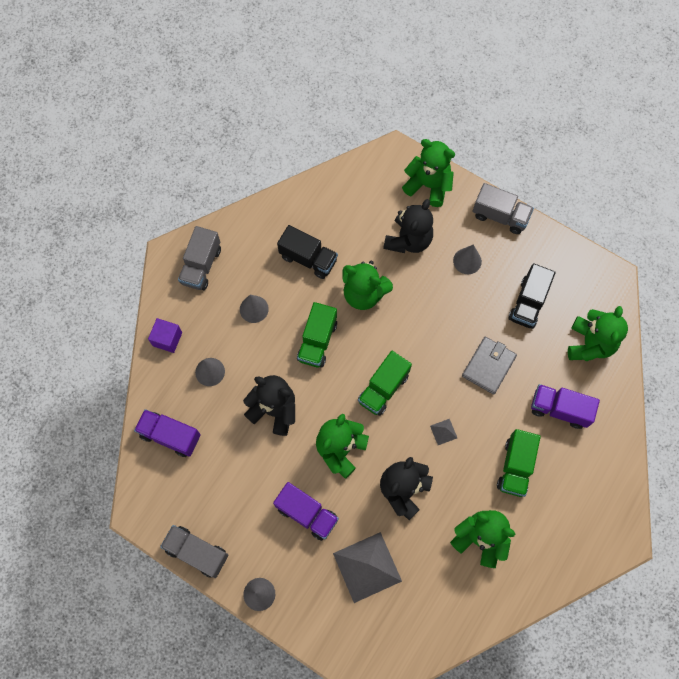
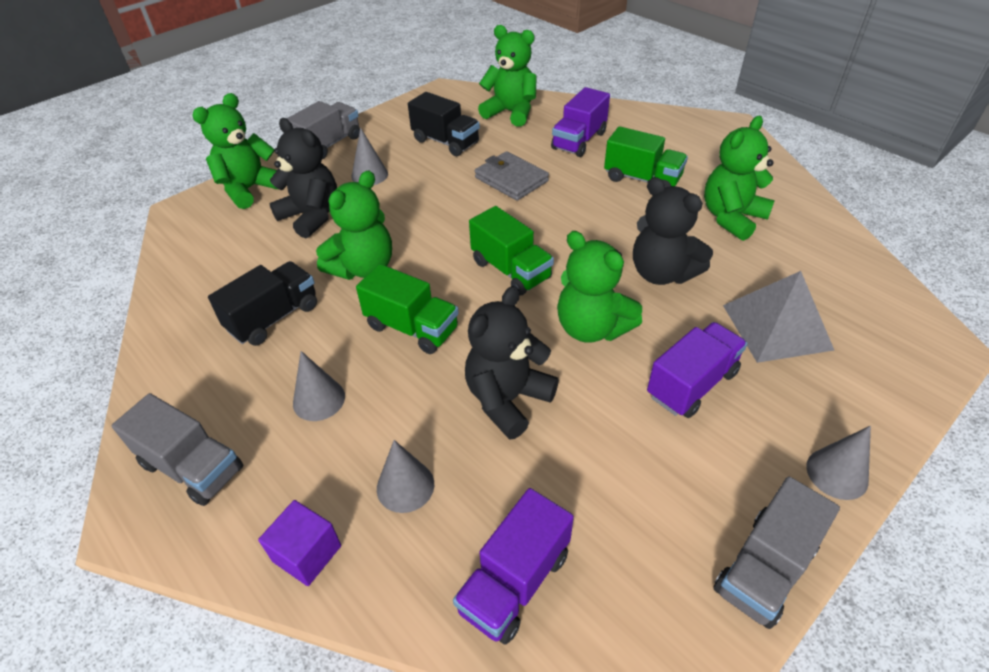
camera: 75 degrees left, 25 degrees down
(443, 432) = (586, 226): grey pyramid -> none

